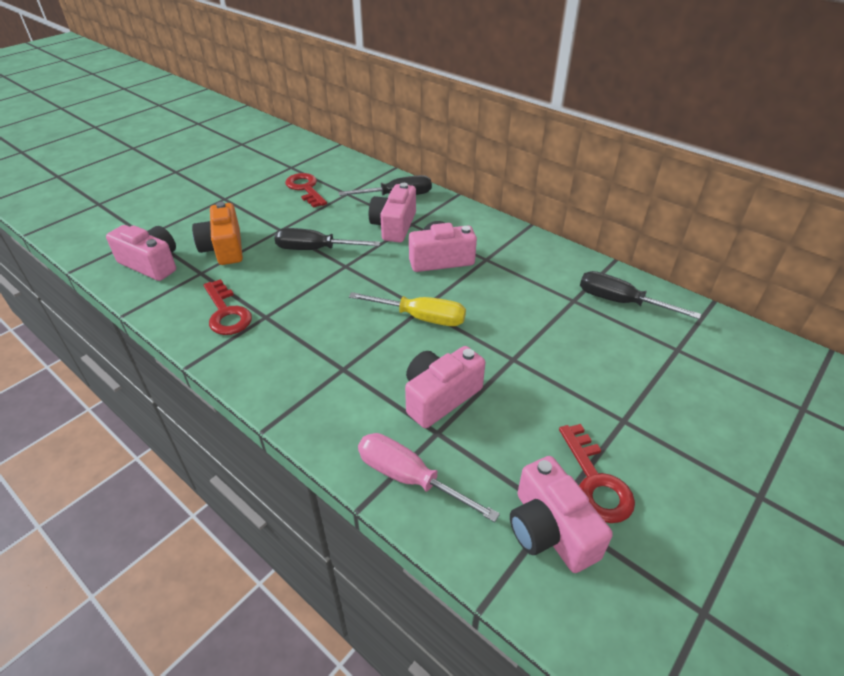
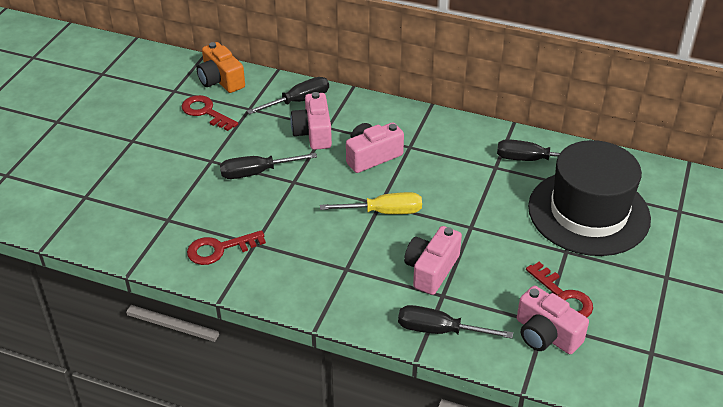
camera: 20 degrees left, 0 degrees up
(151, 264) = (115, 223): pink camera -> none
(224, 248) = (171, 191): orange camera -> orange camera (220, 80)
(226, 313) = (219, 249): red key -> red key turned 120 degrees clockwise
(410, 478) = (440, 330): pink screwdriver -> black screwdriver
(672, 379) = (588, 212): none -> black hat

